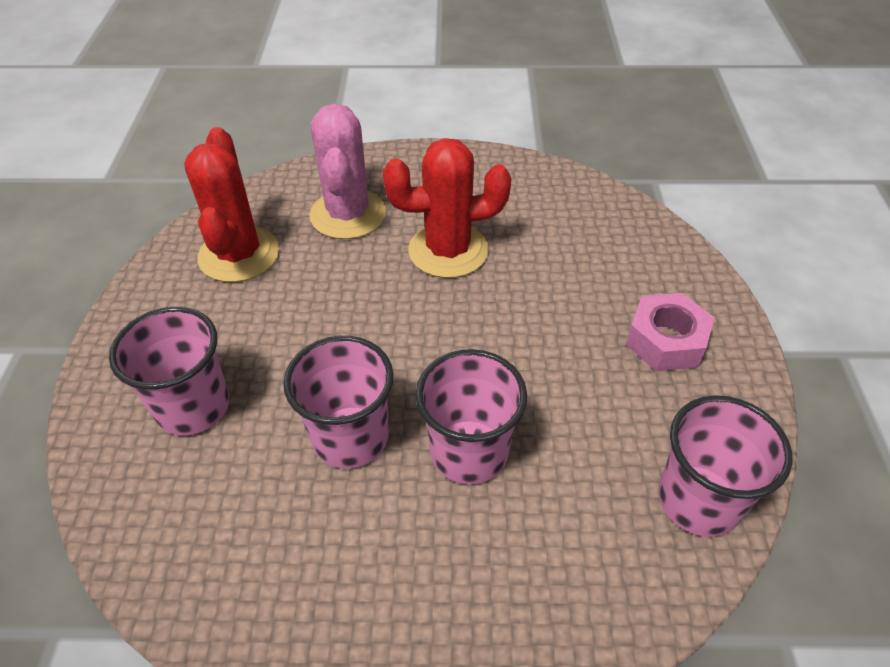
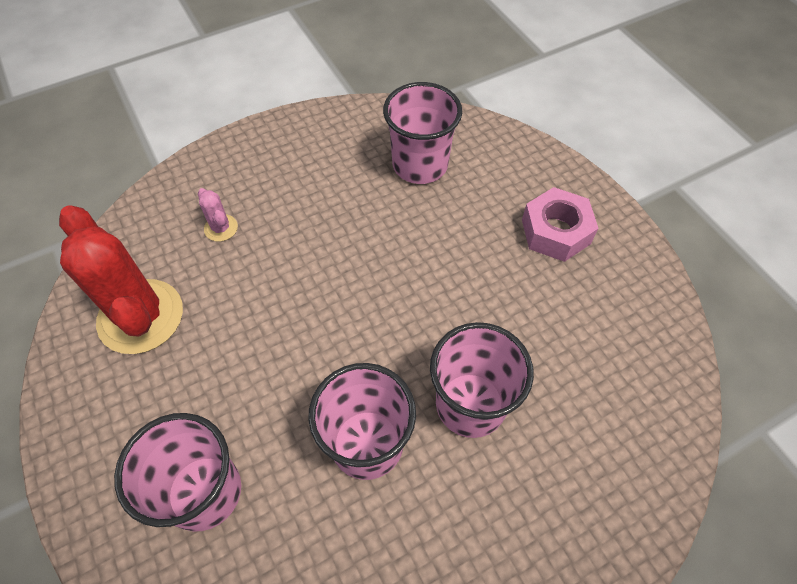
camera: 30 degrees left, 10 degrees up
(348, 214) = (221, 228): pink cactus -> pink cactus, size x0.43
(448, 250) = (336, 225): red cactus -> none
(698, 500) = (653, 354): pink cup -> pink cup (420, 165)

